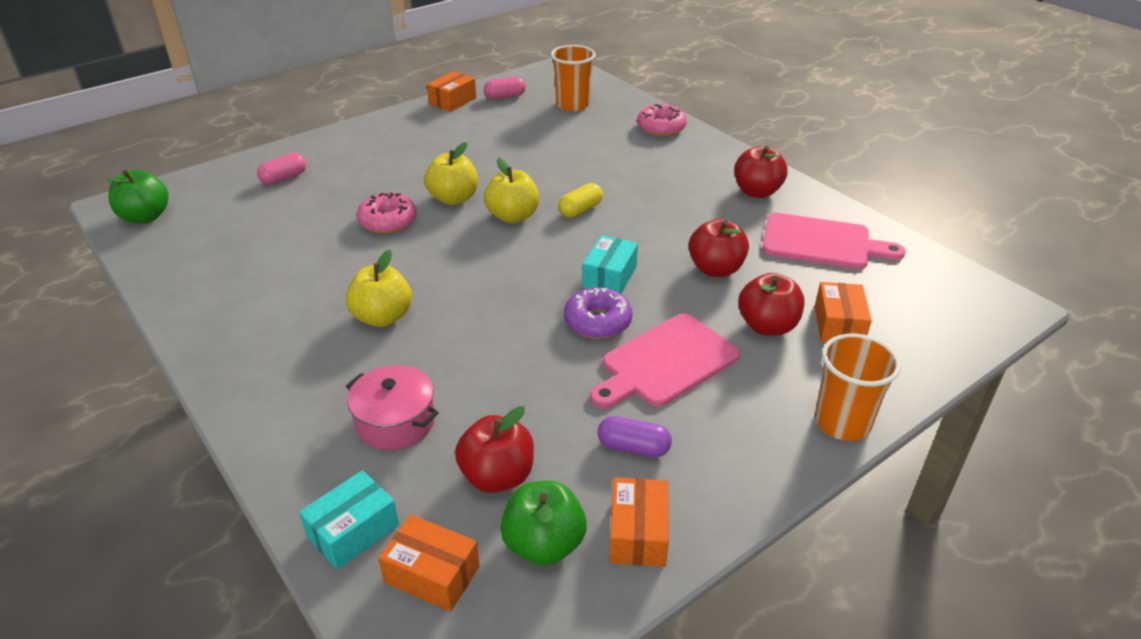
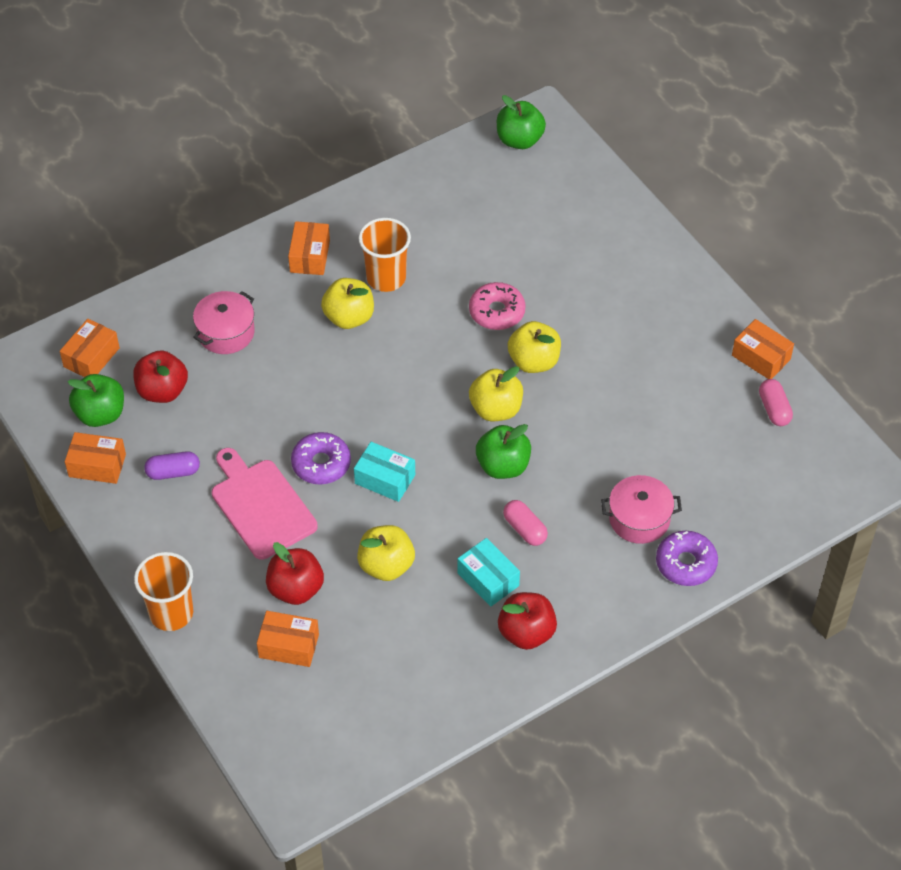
camera: 95 degrees right, 15 degrees up
(276, 357) = (309, 256): none -> orange box
(284, 178) = (584, 226): pink capsule -> pink capsule (525, 529)
(353, 531) = (133, 316): turquoise box -> turquoise box (488, 579)
(573, 105) = (750, 478): orange cup -> orange cup (386, 278)
(580, 210) = (503, 466): yellow capsule -> green apple
(623, 146) = (639, 519): none -> pink pot
(633, 447) = (173, 472): purple capsule -> purple capsule turned 60 degrees clockwise
(661, 127) = (686, 563): pink donut -> purple donut
(715, 269) = (386, 566): red apple -> yellow apple
(822, 242) = (421, 669): pink cutting board -> none

